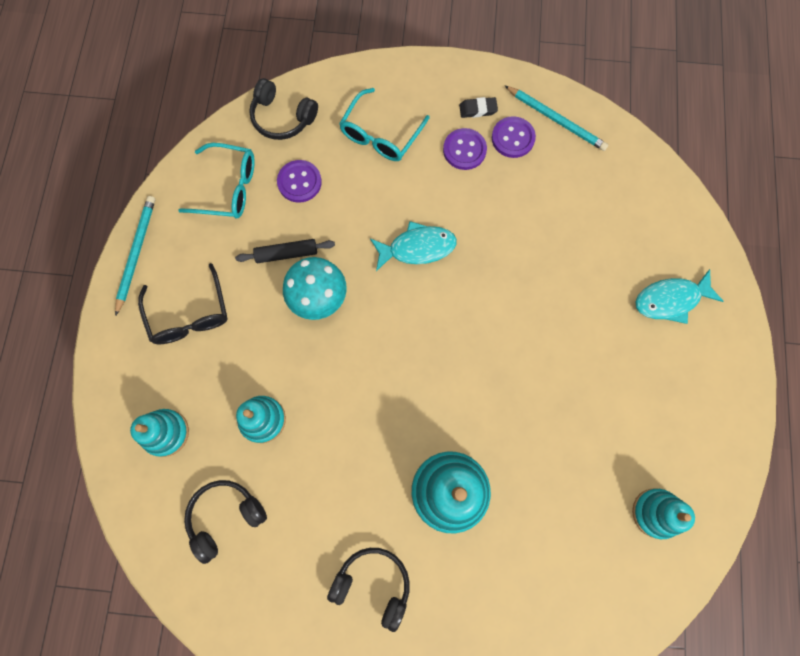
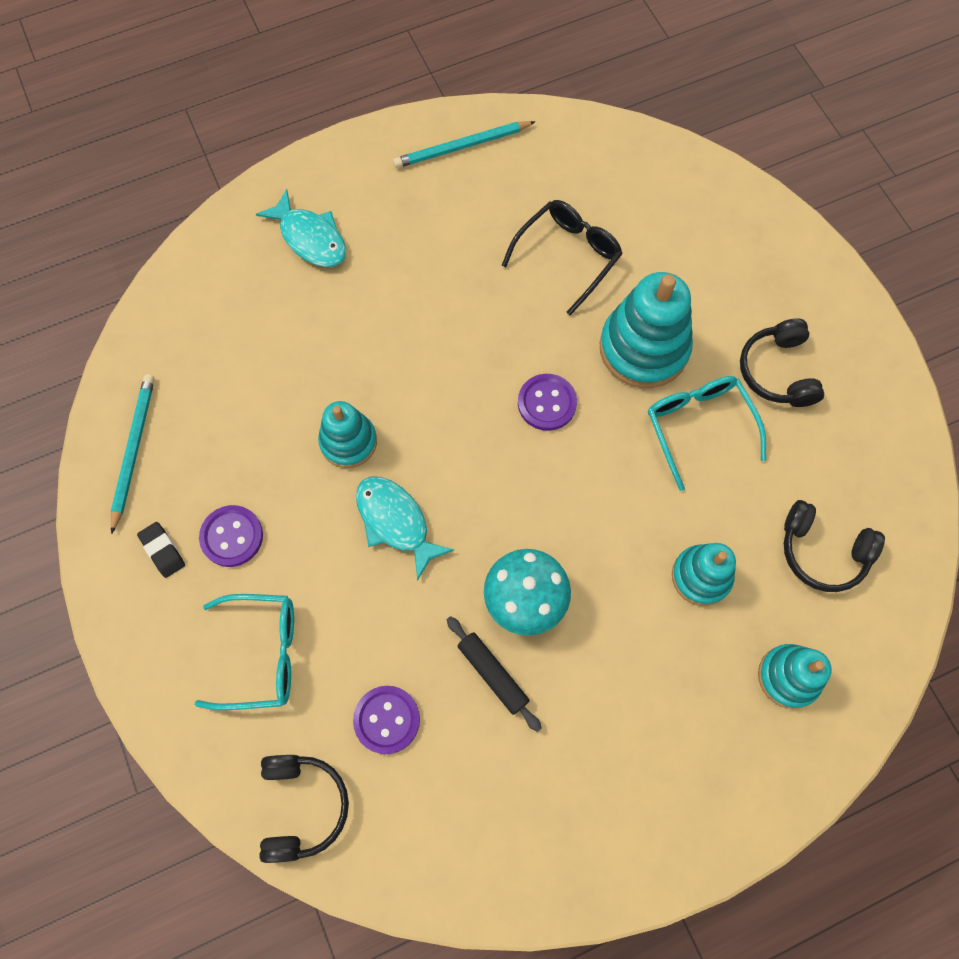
camera: 120 degrees left, 5 degrees down
(136, 254) = (610, 877): turquoise pencil -> turquoise pencil (462, 146)
(189, 313) = (640, 747): black glasses -> black glasses (567, 257)
(227, 188) = (448, 814): turquoise glasses -> turquoise glasses (699, 428)
(513, 138) = (185, 488): purple button -> purple button (547, 403)
(655, 513) = (541, 167): turquoise stacking toy -> turquoise stacking toy (348, 442)

